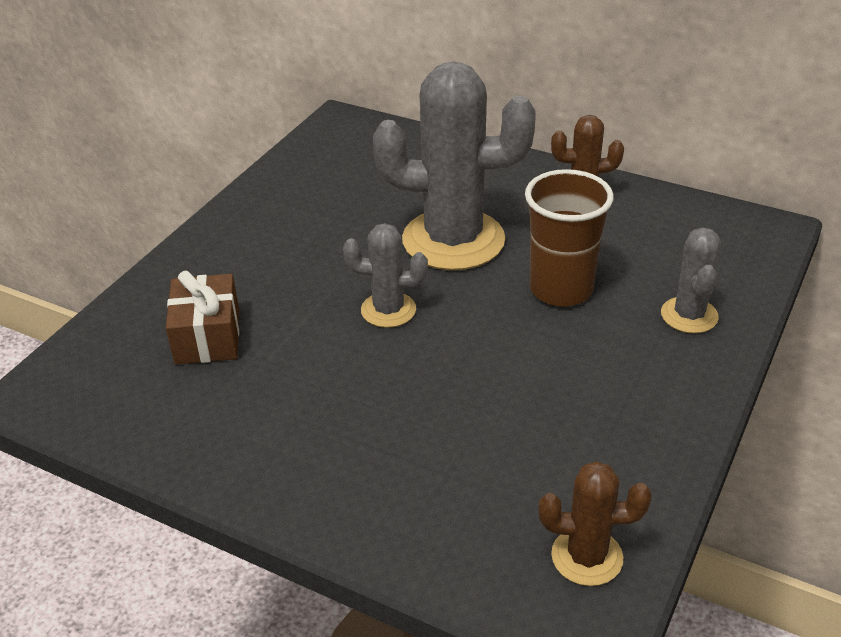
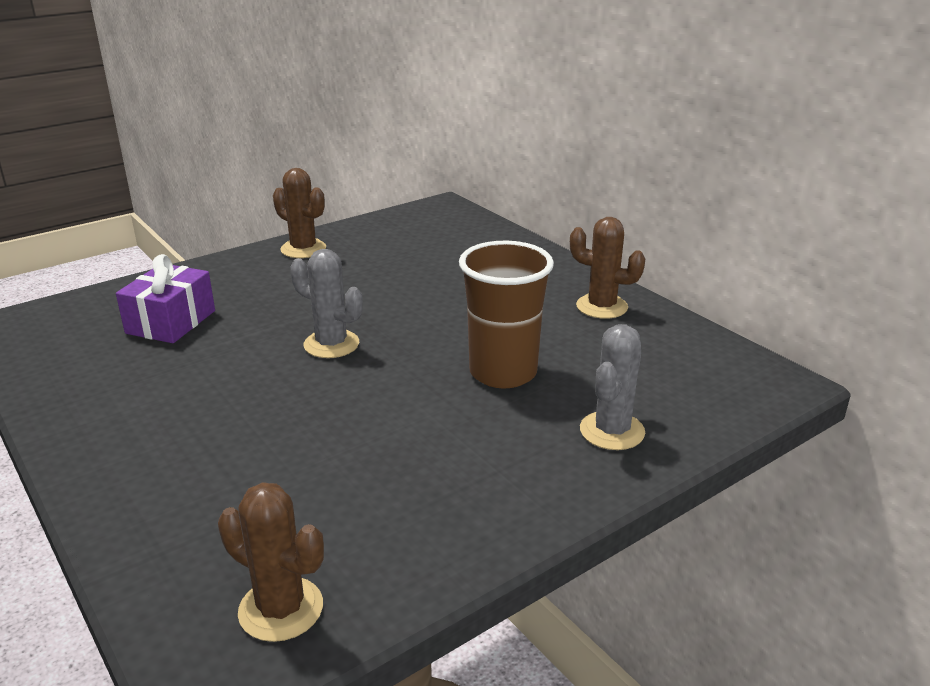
camera: 25 degrees right, 10 degrees down
(207, 337) = (171, 322): brown gift -> purple gift
(252, 212) = (303, 249): none -> brown cactus
(453, 240) = (445, 309): grey cactus -> none

